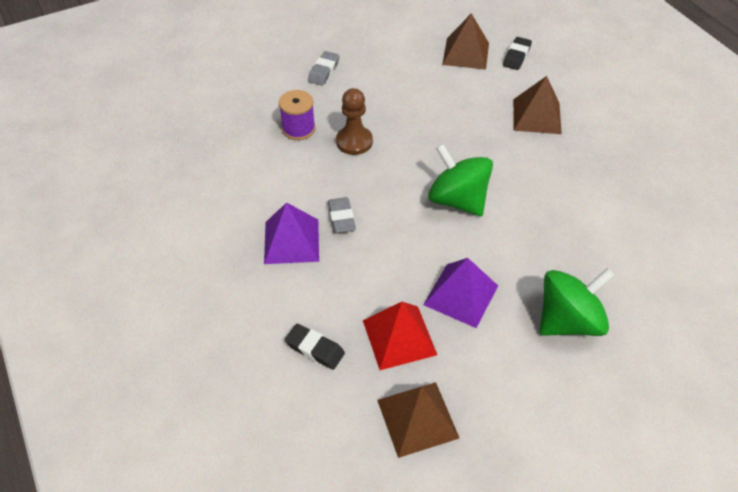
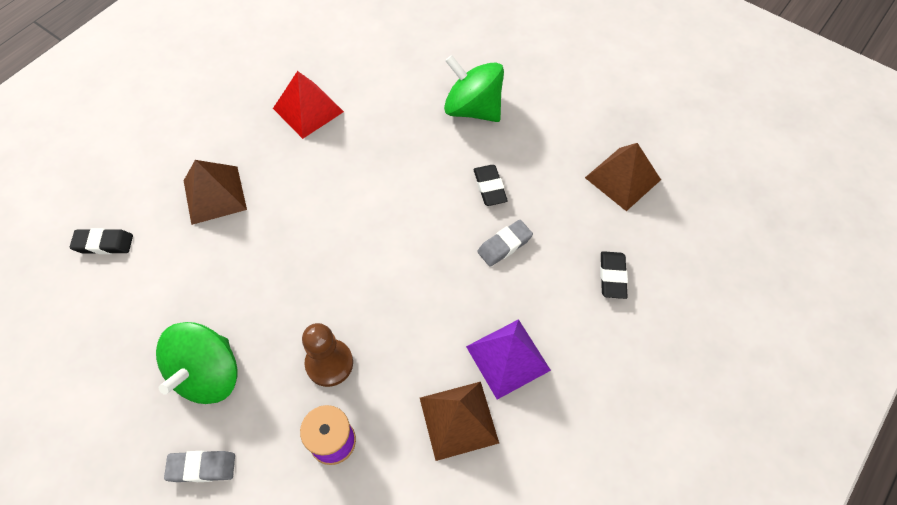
camera: 115 degrees left, 10 degrees up
(341, 218) = (452, 324): grey eraser -> grey eraser (504, 245)
(399, 337) = (560, 217): red pyramid -> red pyramid (308, 110)
(457, 200) = (375, 227): green spinning top -> green spinning top (208, 374)
(461, 295) = (489, 187): purple pyramid -> black eraser
(466, 53) = (111, 301): brown pyramid -> brown pyramid (458, 420)

